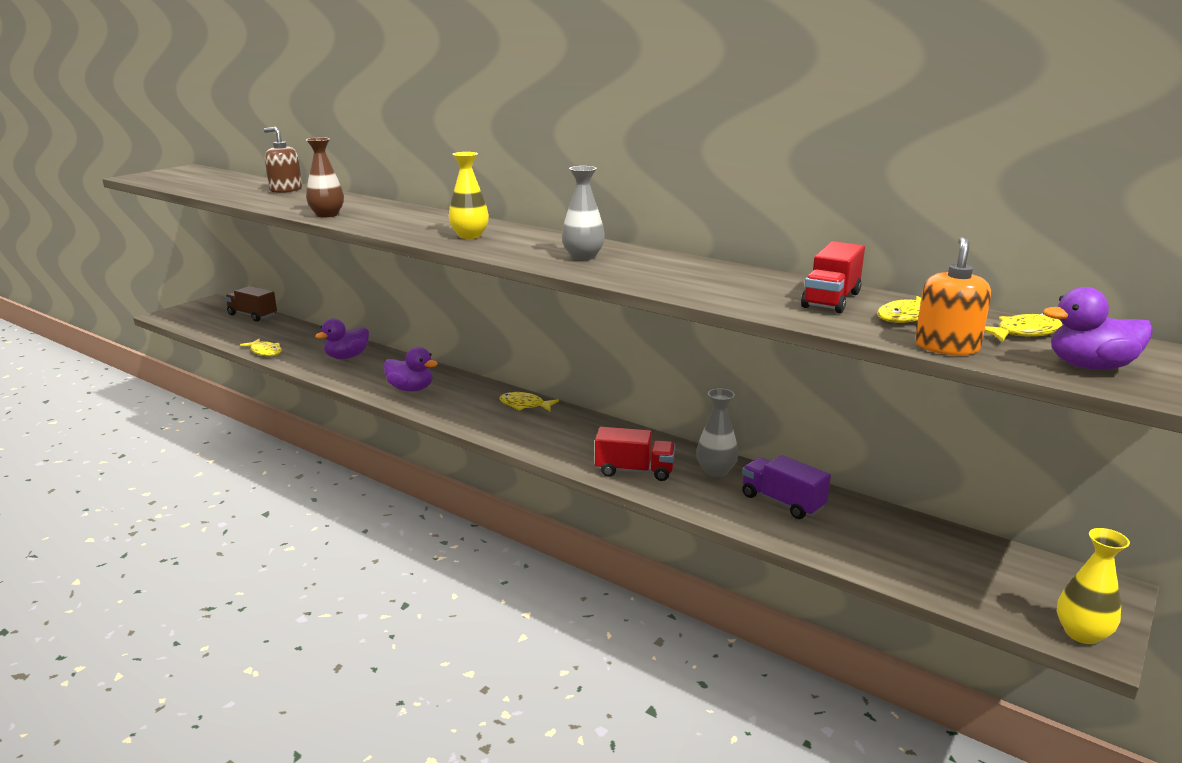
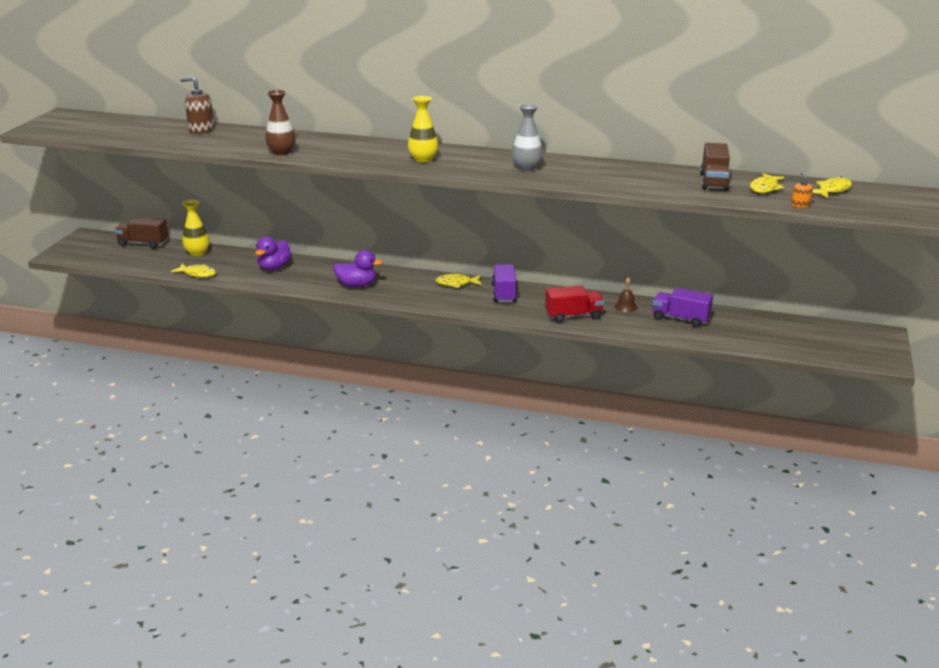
camera: 20 degrees left, 5 degrees up
(571, 426) = (504, 293): none -> purple truck
(716, 471) = (626, 307): grey vase -> brown bell
(831, 300) = (714, 182): red truck -> brown truck
(946, 347) = (800, 205): orange soap dispenser -> orange soap dispenser, size x0.51
(1082, 633) = (879, 359): yellow vase -> yellow vase (197, 253)
(1090, 366) = (876, 206): purple duck -> none

